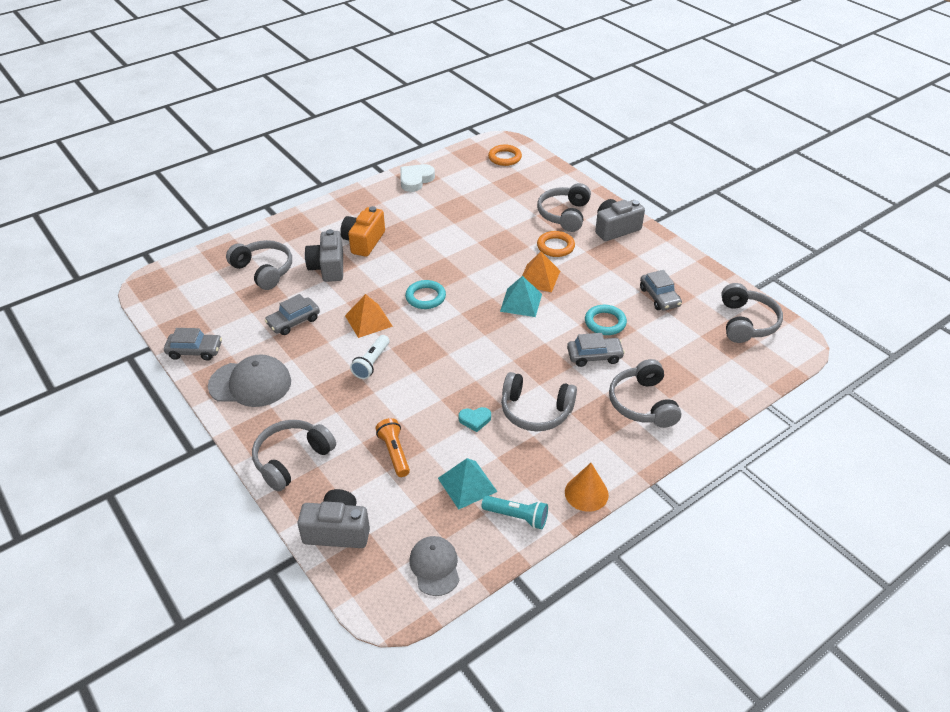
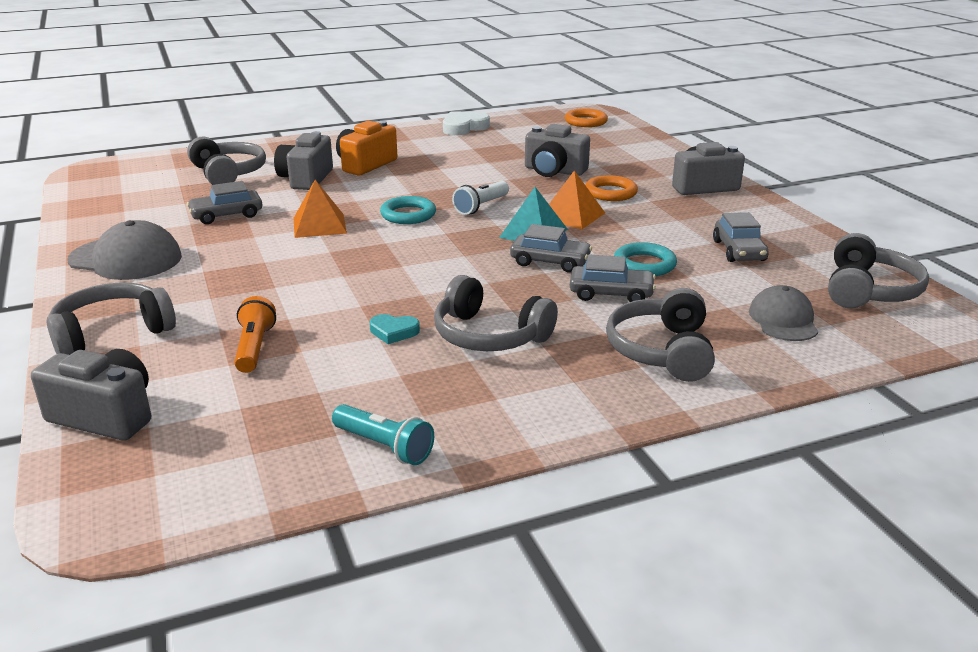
camera: 15 degrees right, 15 degrees down
(195, 351) = (88, 224): grey car -> grey car (550, 262)
(372, 363) = (293, 261): white flashlight -> white flashlight (481, 206)
(435, 567) = (212, 483): grey cap -> grey cap (783, 320)
(467, 484) = (333, 397): turquoise pyramid -> none
(506, 226) = (554, 171): none -> grey camera
(564, 215) = (638, 169): grey headphones -> none
(586, 493) = (515, 437): orange cone -> none

